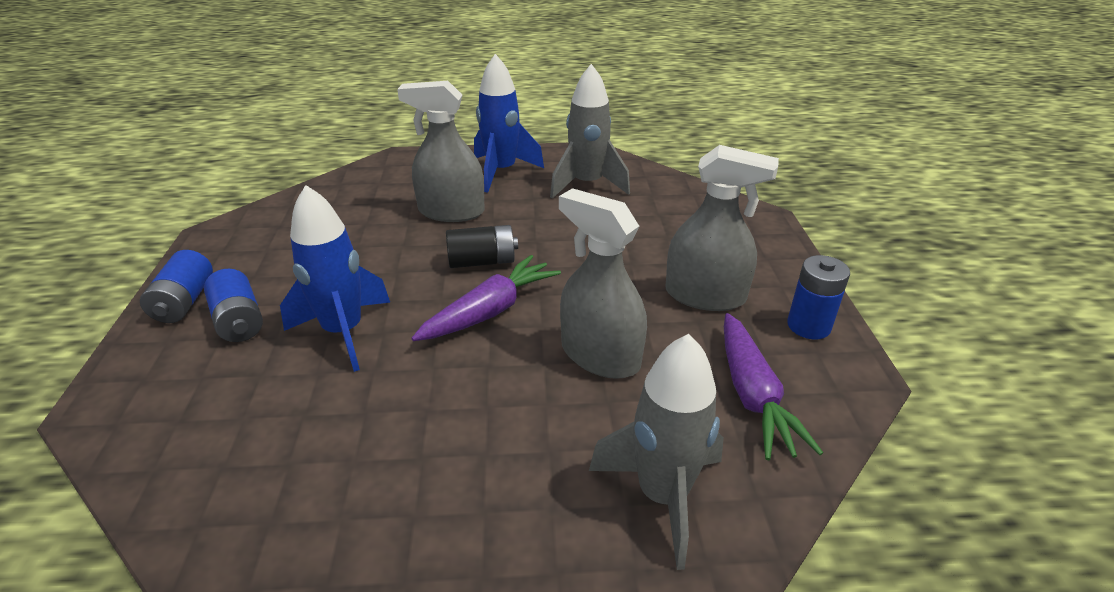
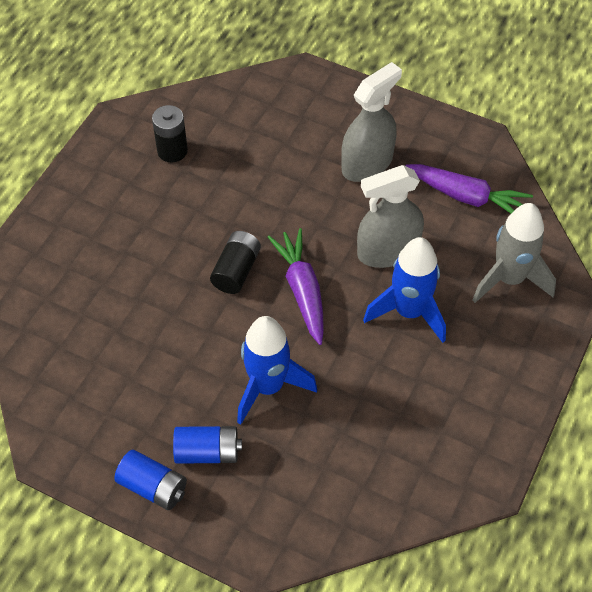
camera: 60 degrees left, 20 degrees up
(451, 212) = (144, 262): grey spray bottle -> none
(501, 172) = (101, 199): blue rocket -> blue rocket (409, 312)
(587, 185) = (172, 151): grey rocket -> black battery
(808, 326) = (430, 131): blue battery -> none

